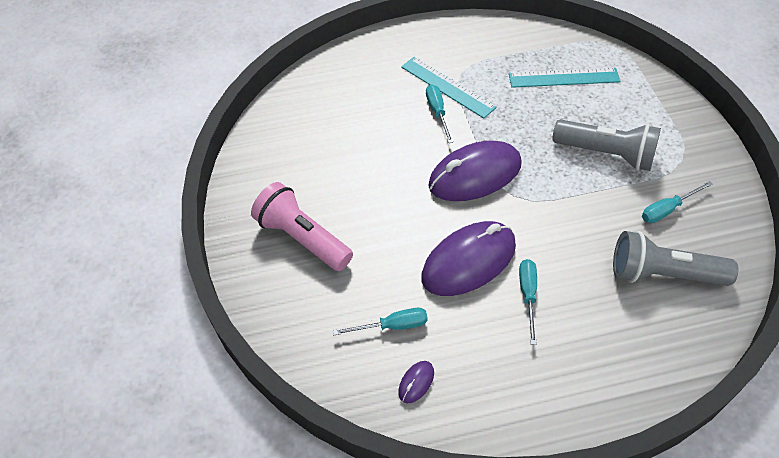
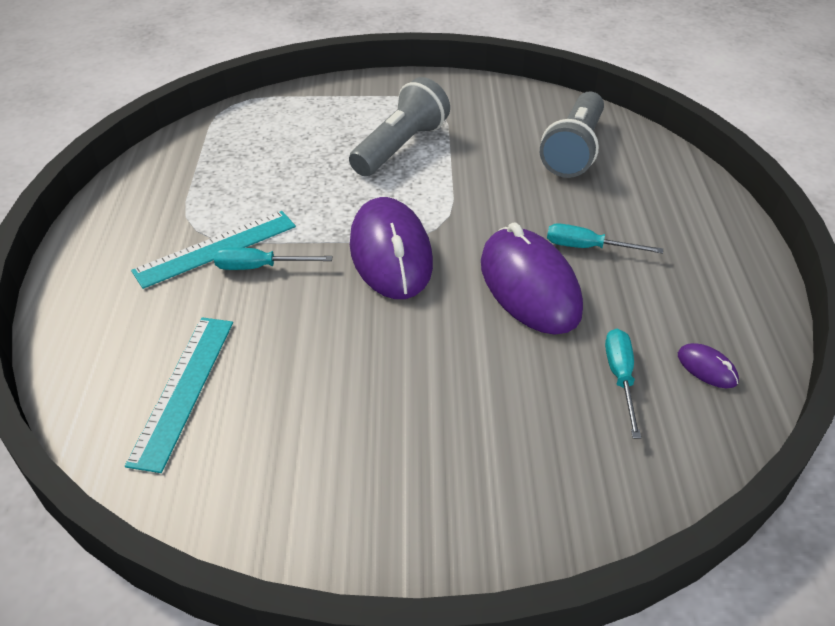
camera: 80 degrees left, 10 degrees down
(303, 238) = (445, 462): pink flashlight -> none
(563, 77) = (263, 149): turquoise ruler -> turquoise ruler (183, 389)
(667, 209) = (492, 127): turquoise screwdriver -> none

